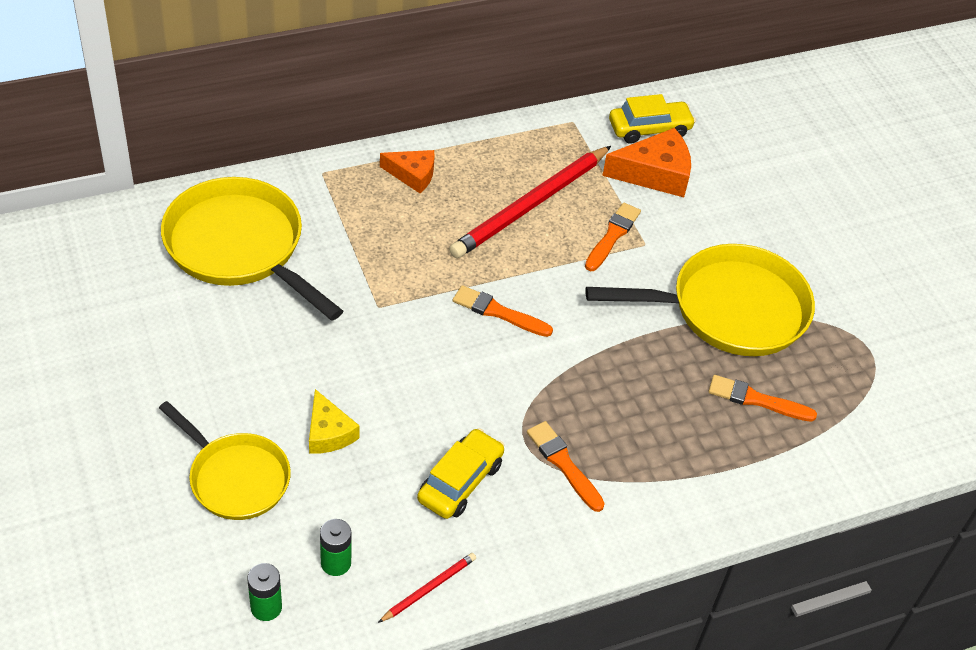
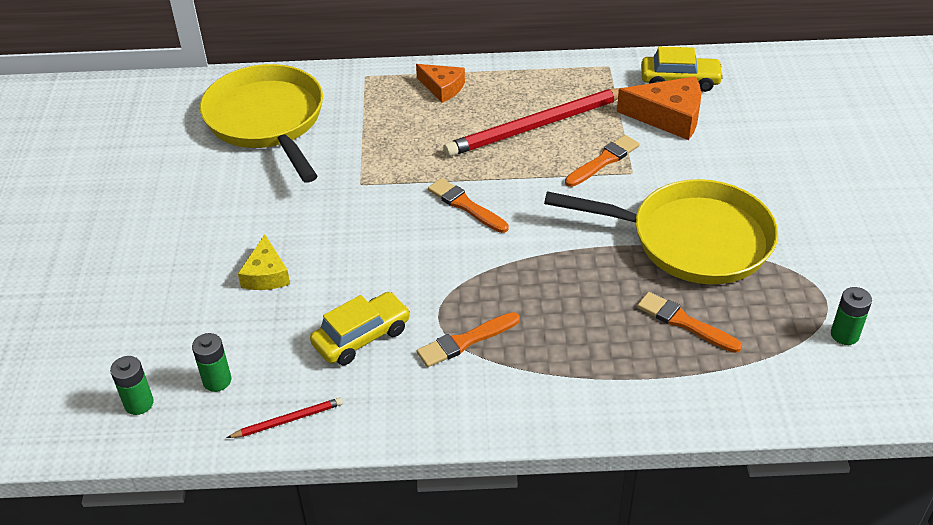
camera: 25 degrees right, 5 degrees down
(235, 477) = (169, 294): yellow pan -> none
(563, 464) = (465, 341): orange brush -> orange brush turned 105 degrees counterclockwise
(897, 382) = (844, 335): none -> green battery

